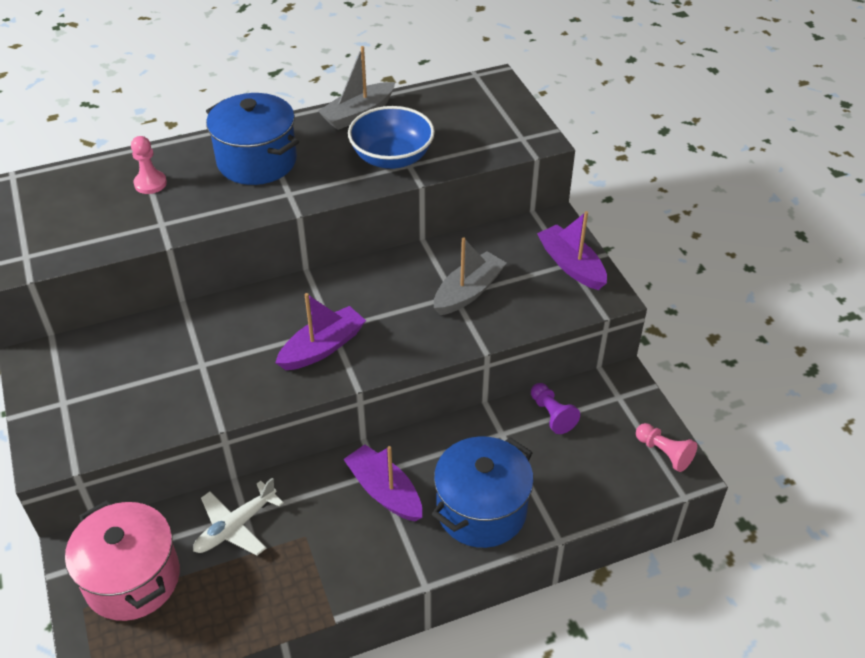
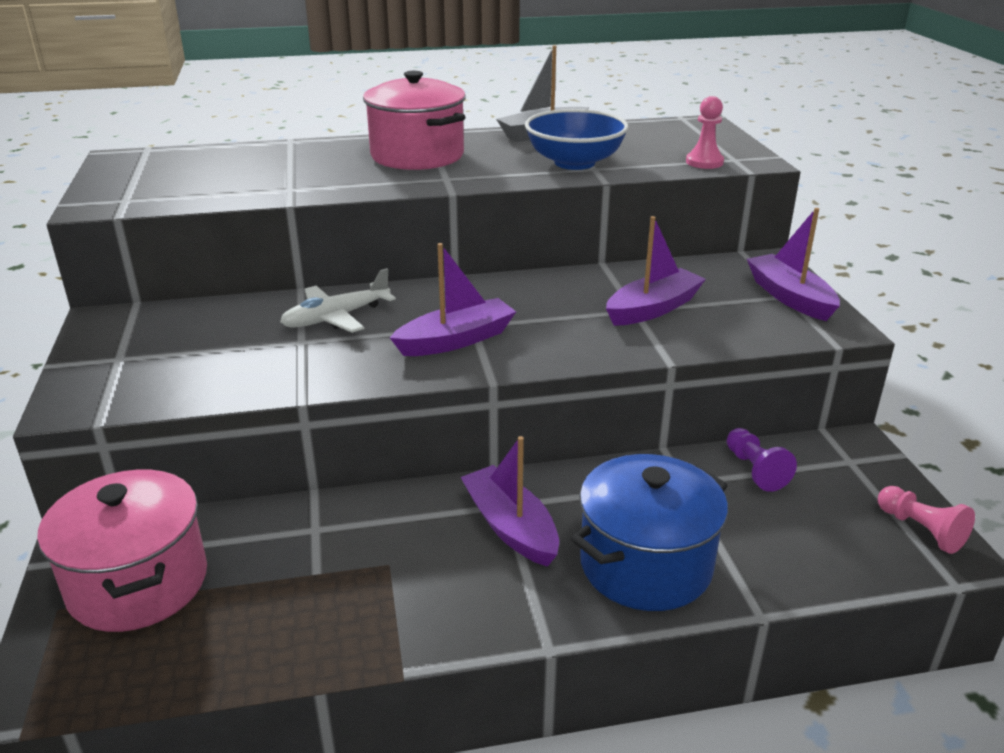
camera: 10 degrees right, 15 degrees down
(150, 183) = (291, 162): pink pawn -> pink pawn (704, 162)
(235, 527) = (297, 541): white plane -> white plane (336, 318)
(257, 161) = (417, 156): blue pot -> pink pot
(468, 292) = (653, 308): grey boat -> purple boat

